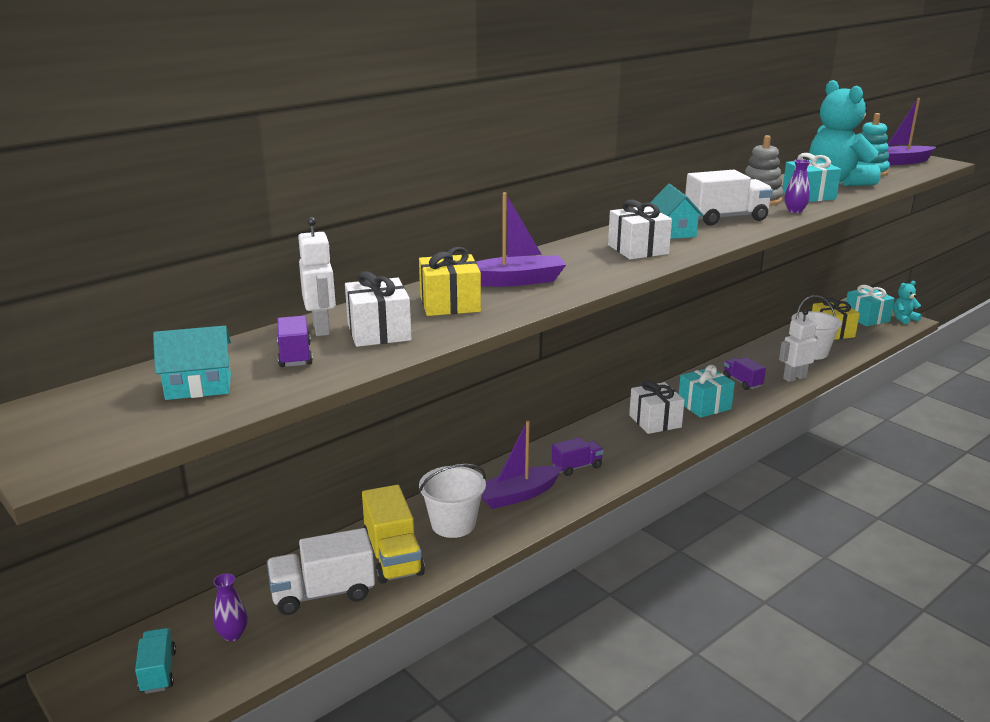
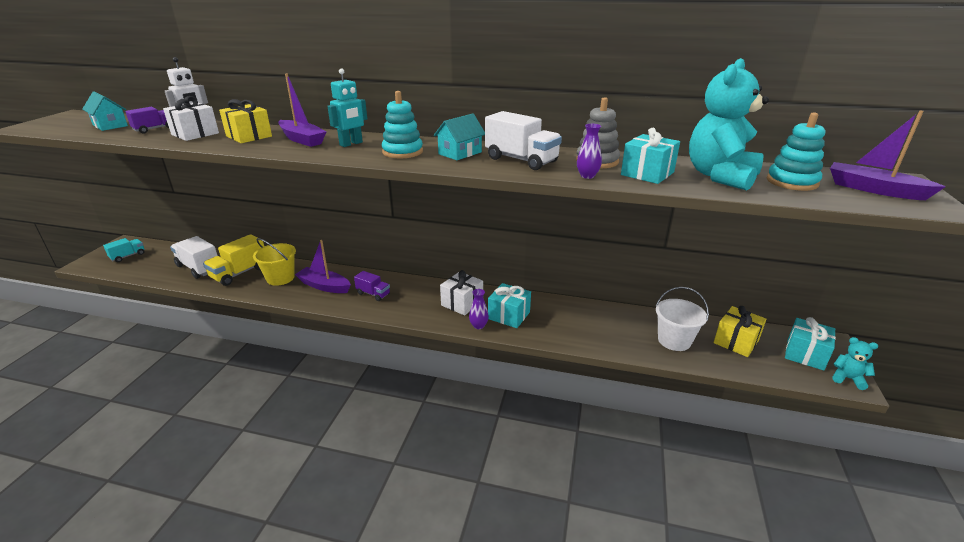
camera: 55 degrees right, 5 degrees up
(232, 634) = (159, 260): purple vase -> purple vase (478, 326)
(453, 524) = (280, 278): white bucket -> yellow bucket
(572, 263) = (351, 144): none -> turquoise robot
(638, 249) = (402, 152): white gift -> turquoise stacking toy
(742, 382) = (569, 321): purple truck -> none
(794, 378) = (611, 344): white robot -> none

